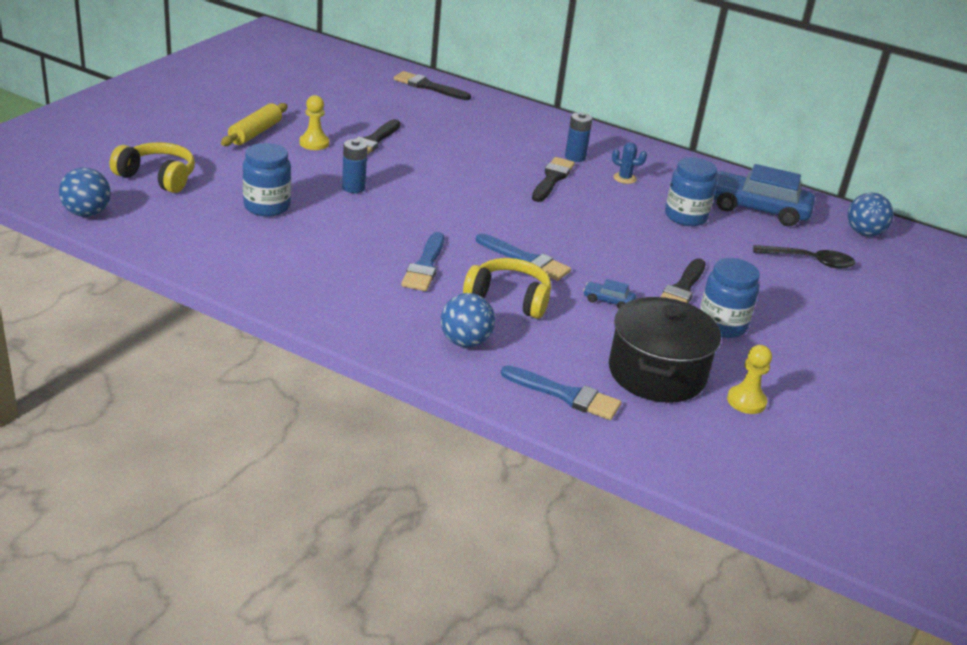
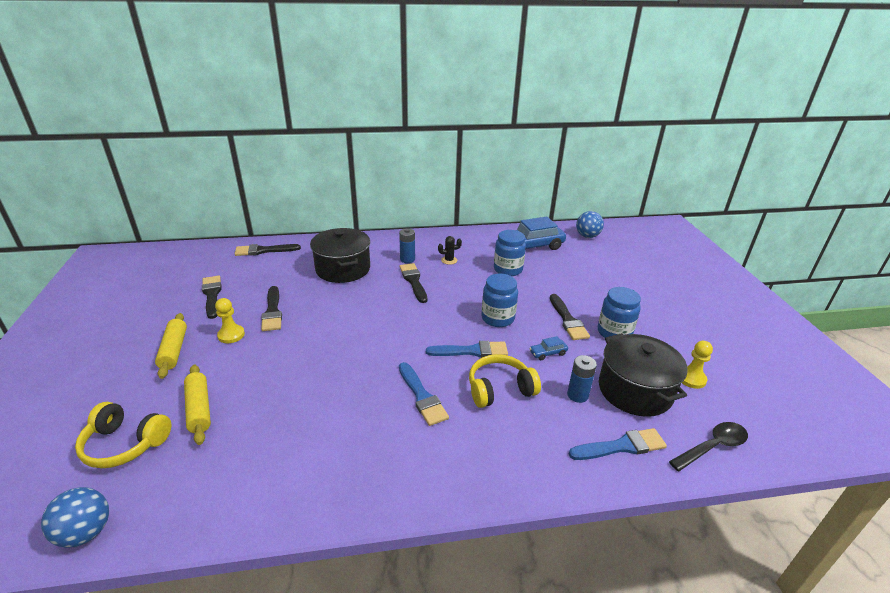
camera: 35 degrees left, 0 degrees up
(157, 177) = (125, 444): yellow headphones -> yellow headphones turned 150 degrees counterclockwise
(231, 182) = (199, 409): none -> yellow rolling pin
(267, 206) = (254, 415): blue jar -> blue jar (497, 318)
(333, 105) = (212, 295): none -> black brush
(353, 188) = (301, 358): blue battery -> blue battery (577, 395)
(465, 342) = (520, 446): blue ball -> none
(489, 136) = (343, 269): none -> black pot
(624, 178) = (449, 260): blue cactus -> black cactus
(809, 261) = (591, 265): black spoon -> black spoon (712, 447)

